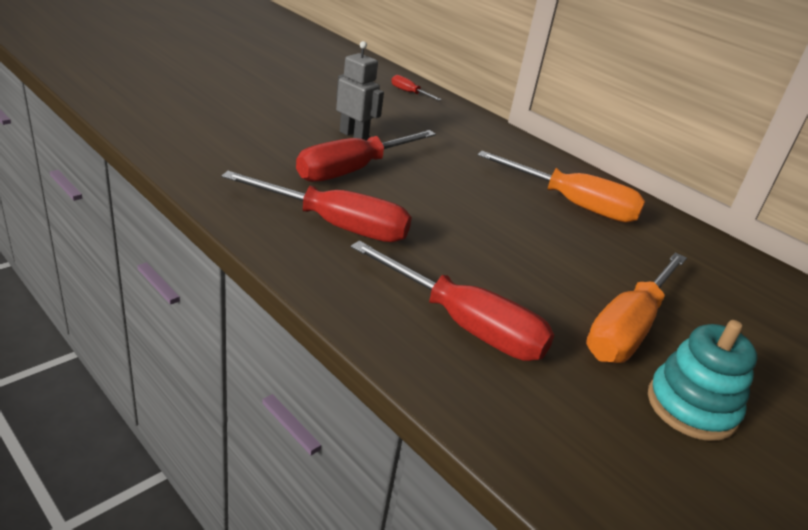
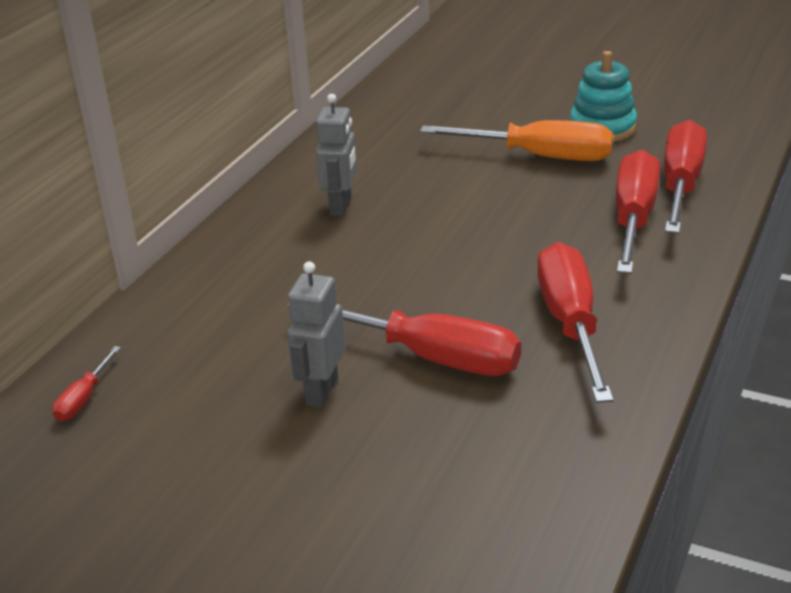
camera: 105 degrees left, 0 degrees up
(516, 392) = (680, 185): none -> red screwdriver
(573, 204) = (341, 206): orange screwdriver -> grey robot

